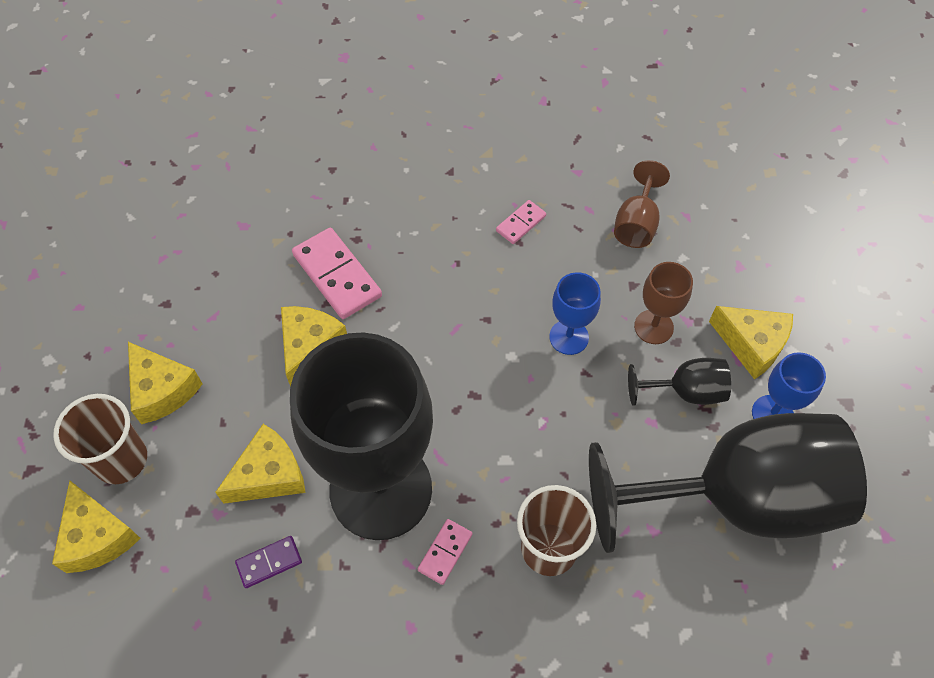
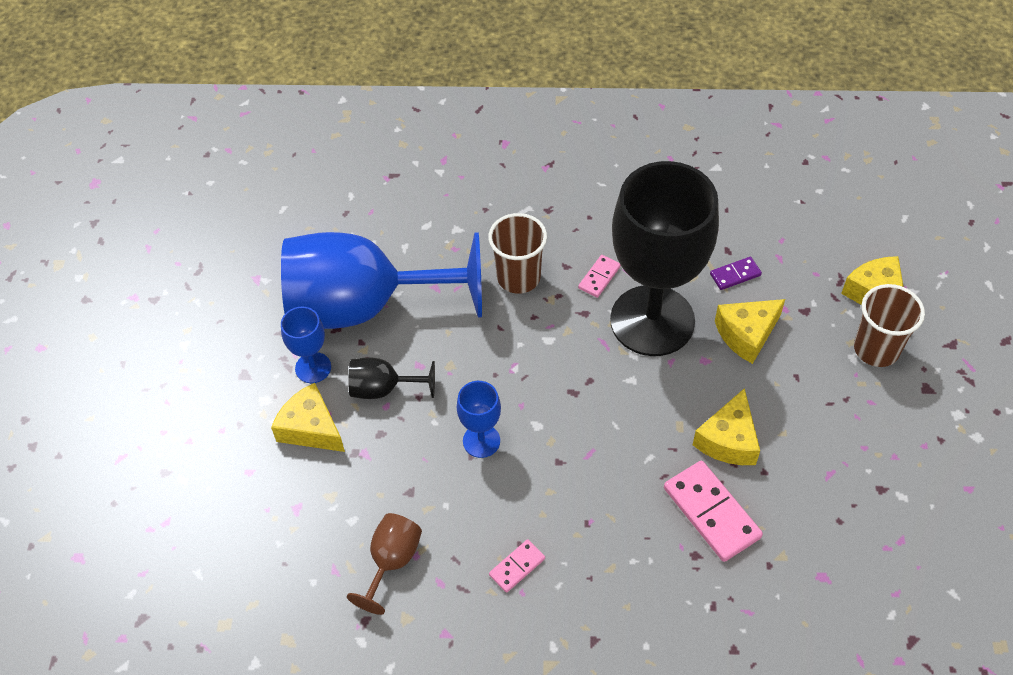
camera: 175 degrees left, 5 degrees down
(162, 390) = (858, 405): yellow cheese -> none
(653, 327) = (398, 448): brown goblet -> none
(736, 498) = (364, 306): black goblet -> blue goblet

